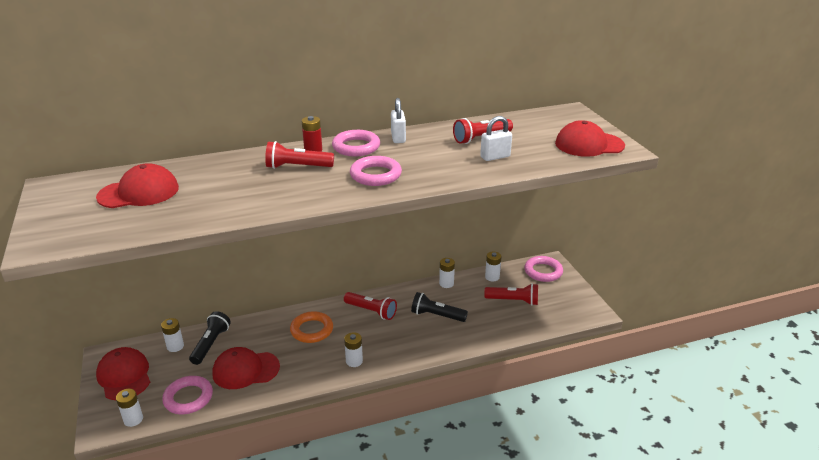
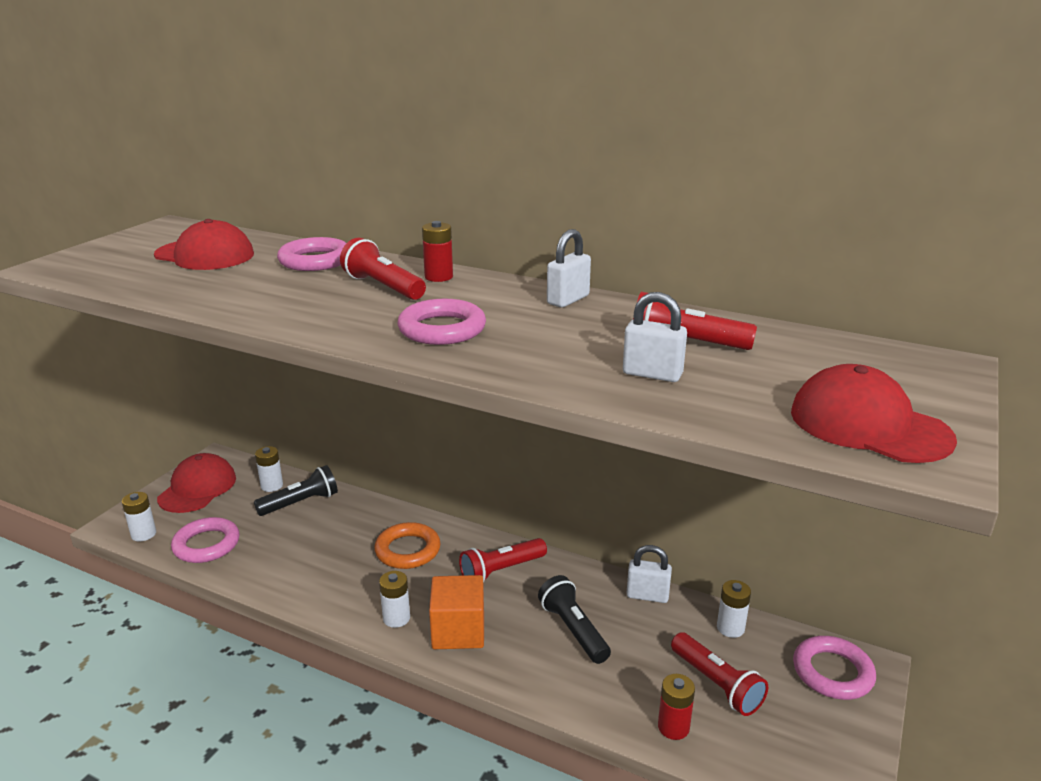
camera: 45 degrees right, 5 degrees down
(245, 370) = (288, 551): red cap -> none
(356, 147) = (493, 291): pink ring -> pink ring (315, 261)
(371, 311) = (501, 570): red flashlight -> red flashlight turned 75 degrees clockwise
(390, 347) = (458, 631): none -> orange cube
(446, 283) = (647, 595): white battery -> white padlock
(518, 325) = (673, 727): none -> red battery

